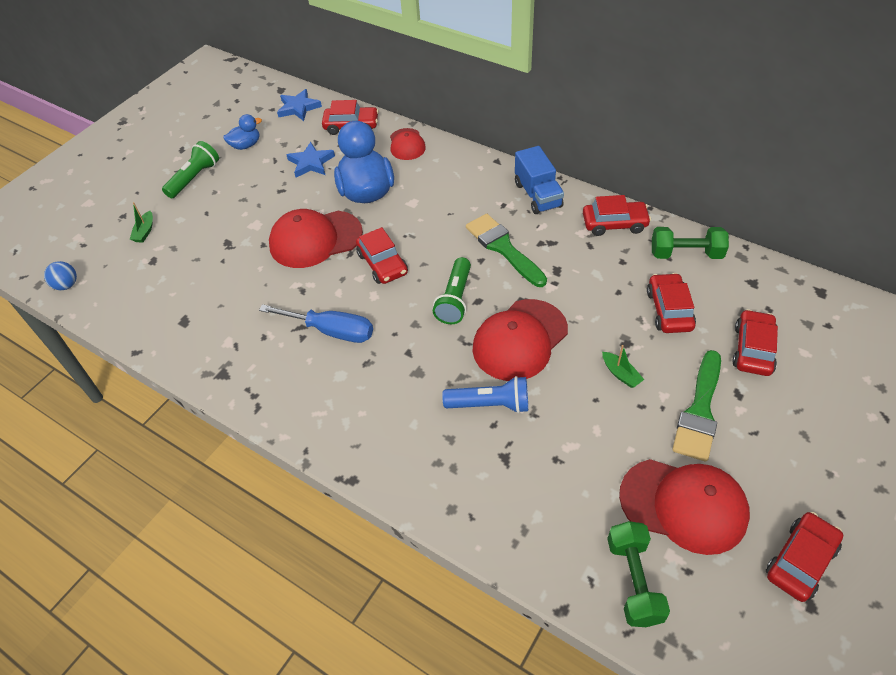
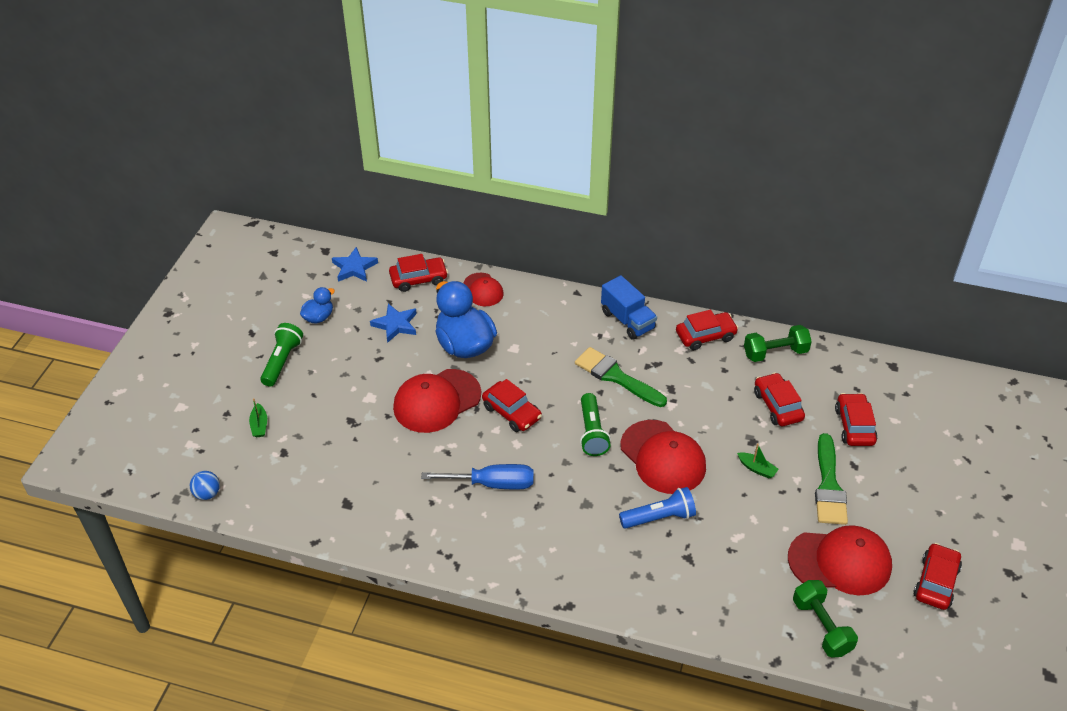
camera: 20 degrees left, 5 degrees down
(520, 340) = (663, 457): red cap -> red cap turned 60 degrees counterclockwise

